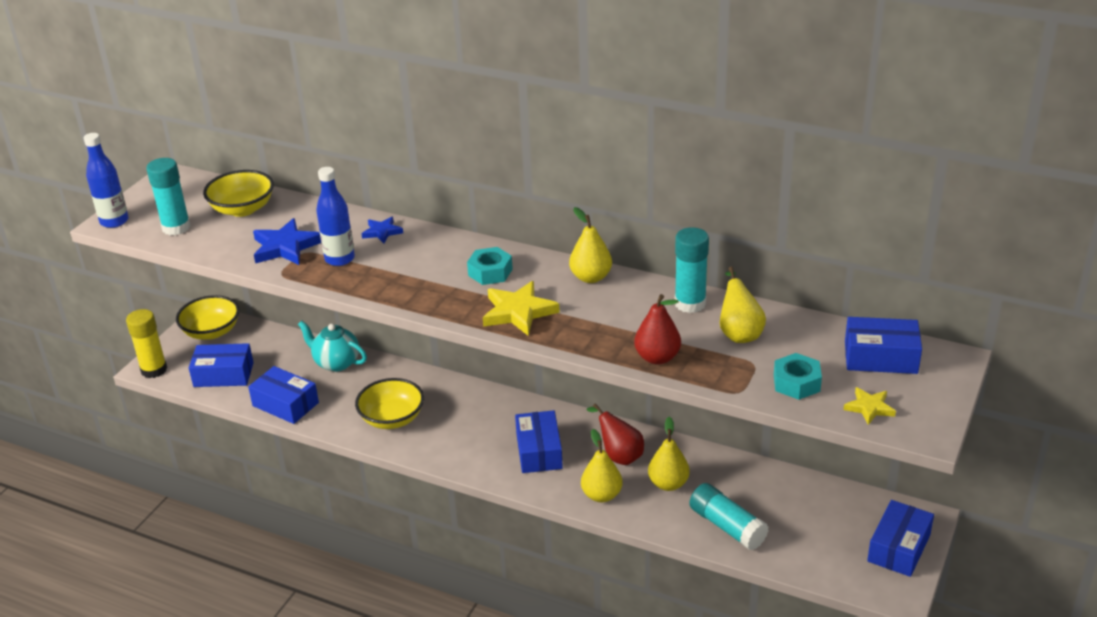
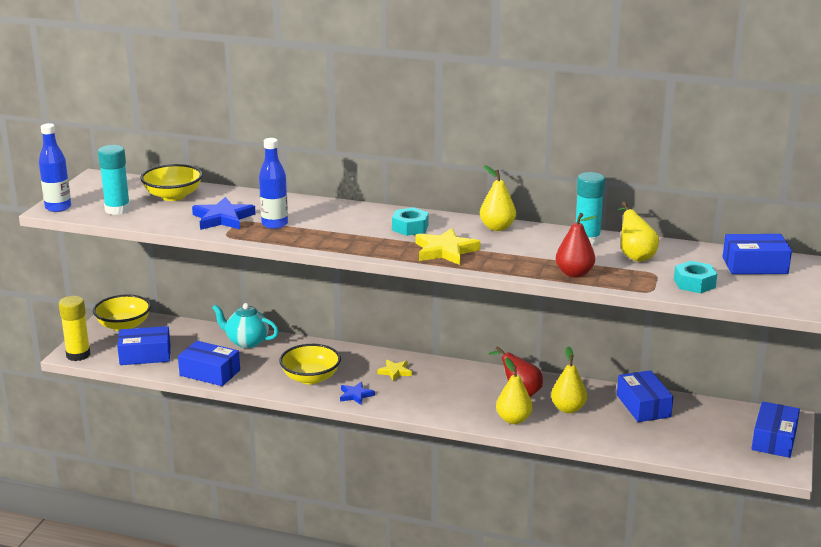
camera: 10 degrees left, 10 degrees down
(382, 232) = (304, 206): blue star -> blue star (355, 395)
(539, 451) = (449, 393): blue box -> blue box (643, 406)
(727, 526) = (627, 434): turquoise glue stick -> none
(869, 408) = (759, 295): yellow star -> yellow star (395, 372)

